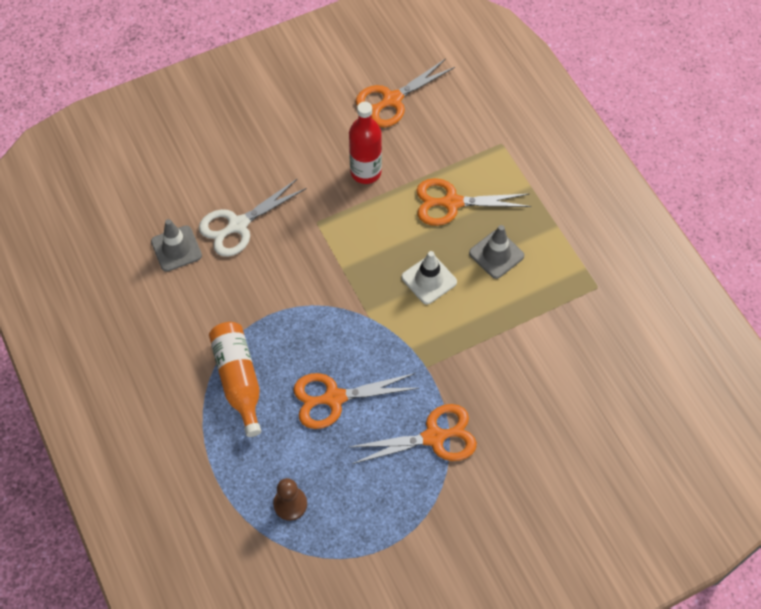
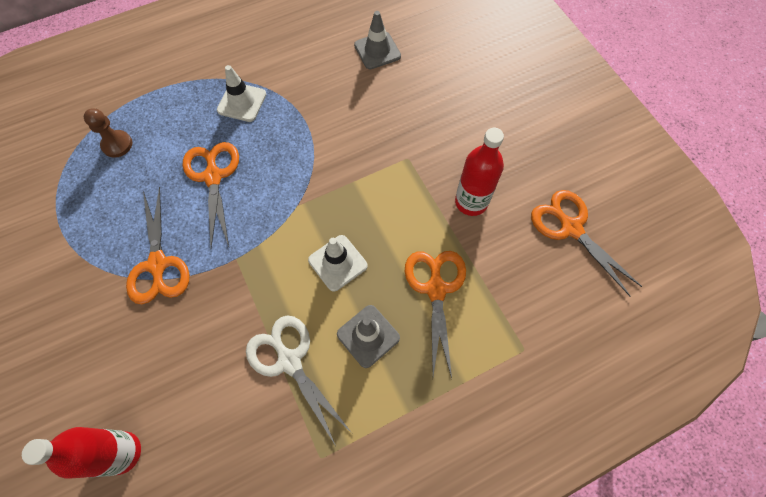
camera: 90 degrees right, 5 degrees up
(238, 225) = (402, 94): white scissors -> white scissors (289, 361)
(239, 380) = (242, 102): orange bottle -> white traffic cone
(608, 439) = (122, 452): none -> red bottle

